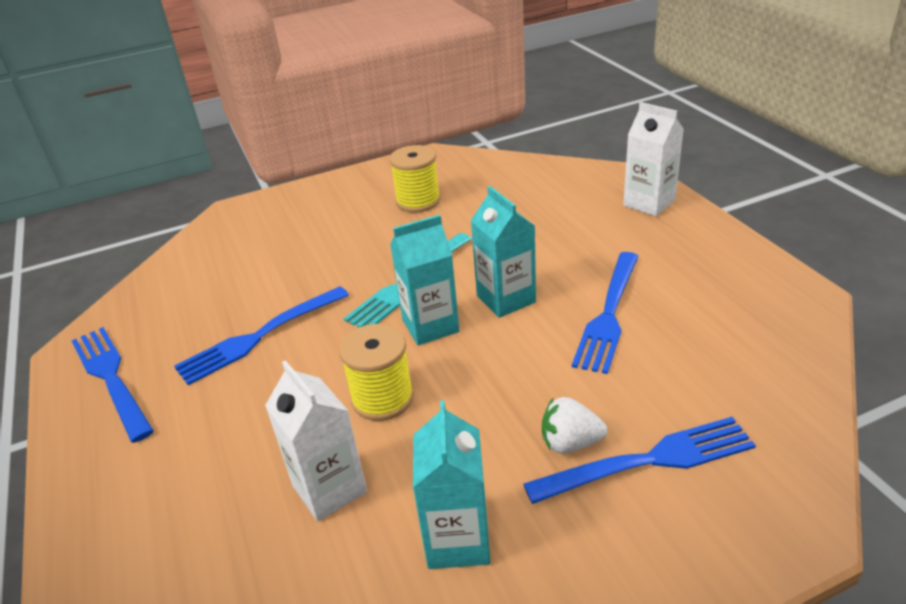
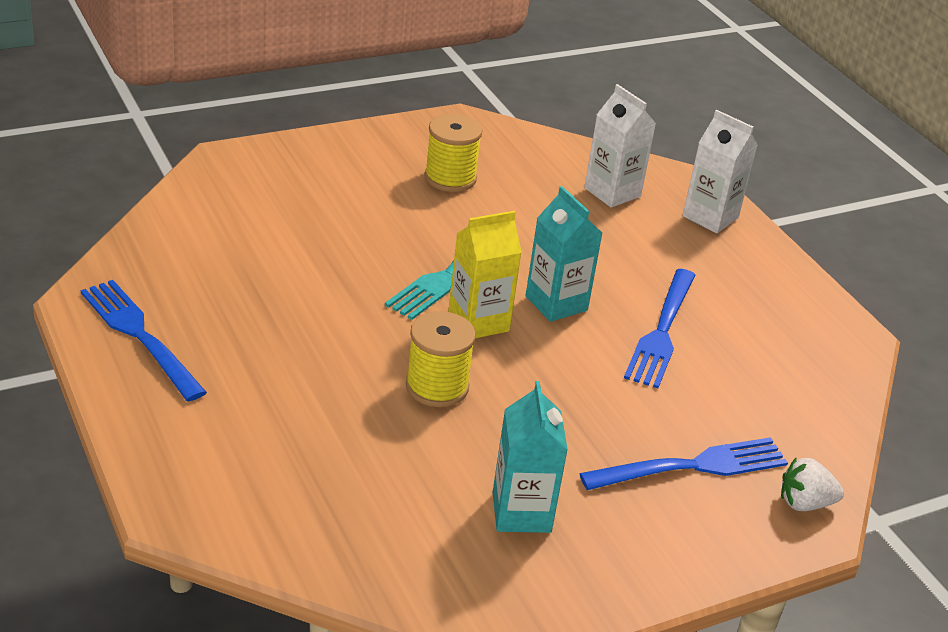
camera: 10 degrees left, 0 degrees up
(259, 336) = (294, 311): blue fork -> none
(329, 489) = (396, 461): white carton -> white carton (612, 192)
(430, 326) = (478, 322): turquoise carton -> yellow carton
(570, 443) = (621, 445): white strawberry -> white strawberry (804, 503)

